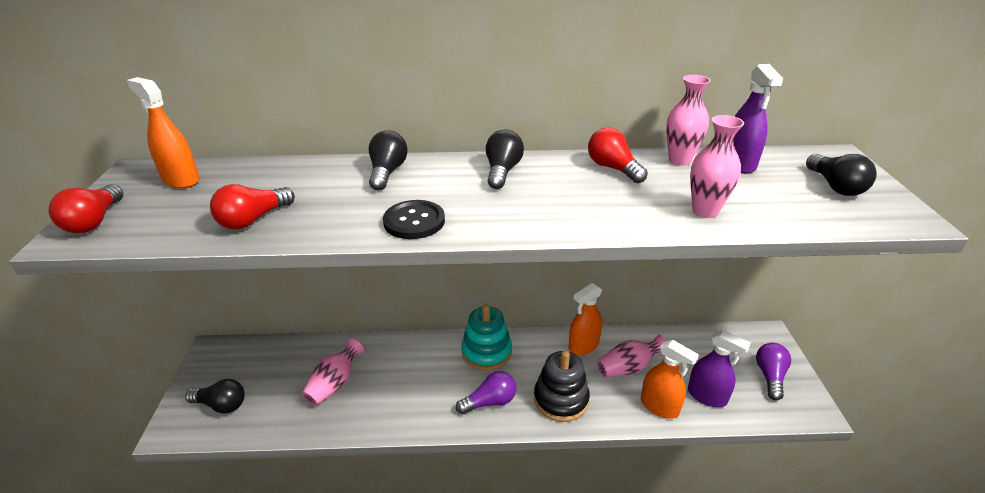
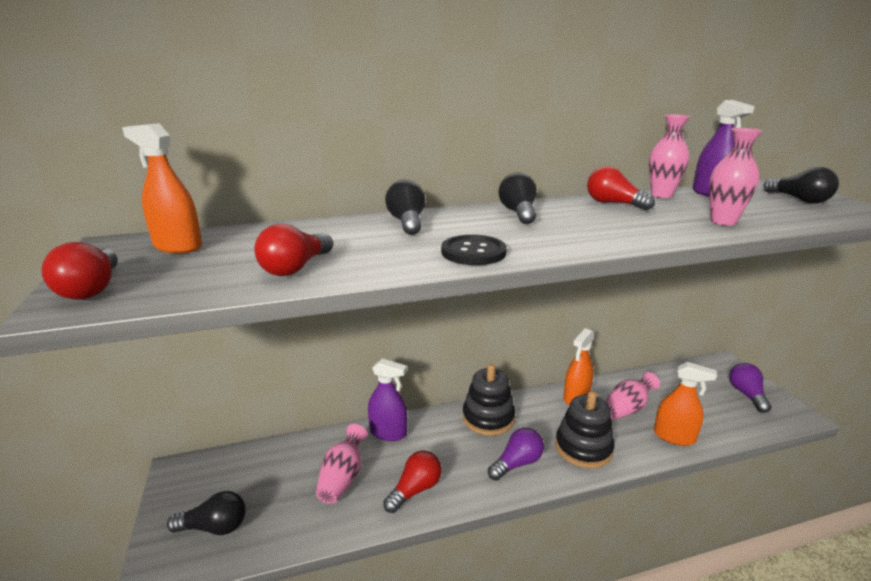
camera: 15 degrees left, 10 degrees down
(389, 407) = (415, 490): none -> red light bulb
(486, 352) = (488, 418): turquoise stacking toy -> black stacking toy
(707, 396) = (708, 420): purple spray bottle -> purple spray bottle (388, 433)

